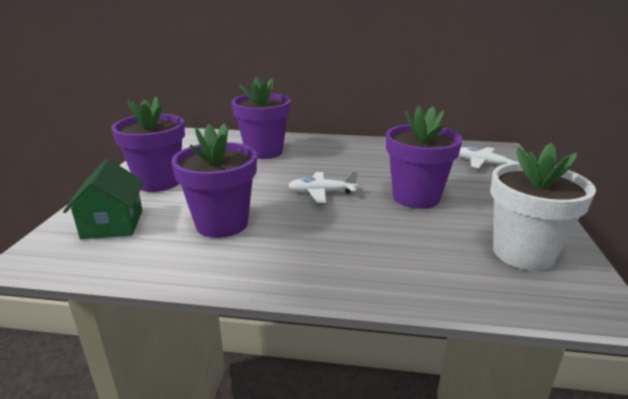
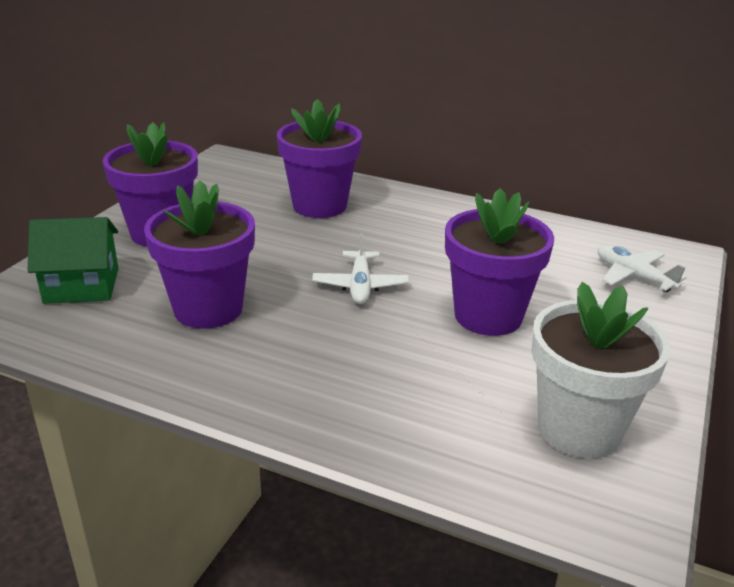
camera: 15 degrees right, 5 degrees up
(112, 224) = (81, 286): green house -> green house turned 75 degrees clockwise
(321, 193) = (360, 285): white plane -> white plane turned 105 degrees counterclockwise

